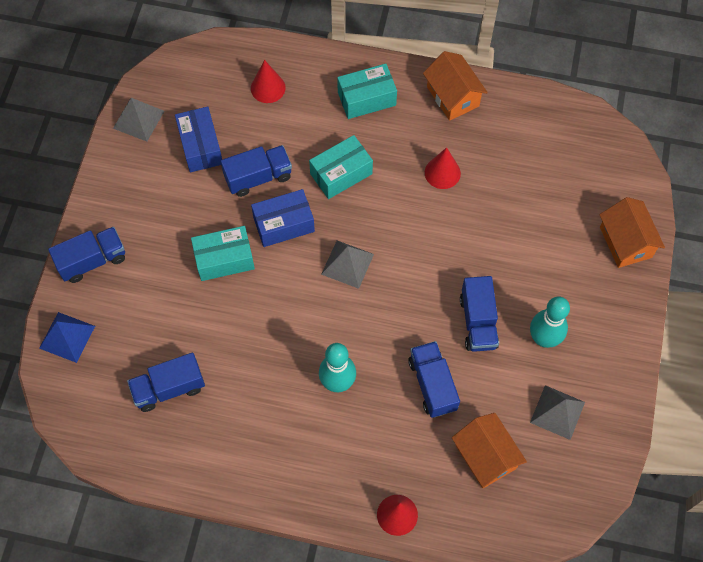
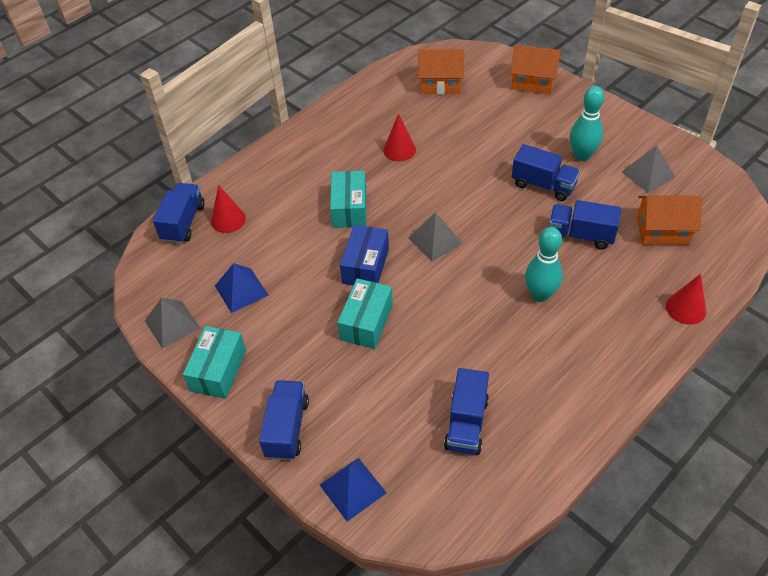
camera: 55 degrees left, 15 degrees down
(200, 146) = (241, 290): blue box -> blue pyramid
(258, 177) = (306, 263): blue truck -> blue truck (183, 223)
(366, 99) = (296, 164): turquoise box -> turquoise box (218, 370)
(452, 96) = (339, 116): orange house -> orange house (440, 84)

